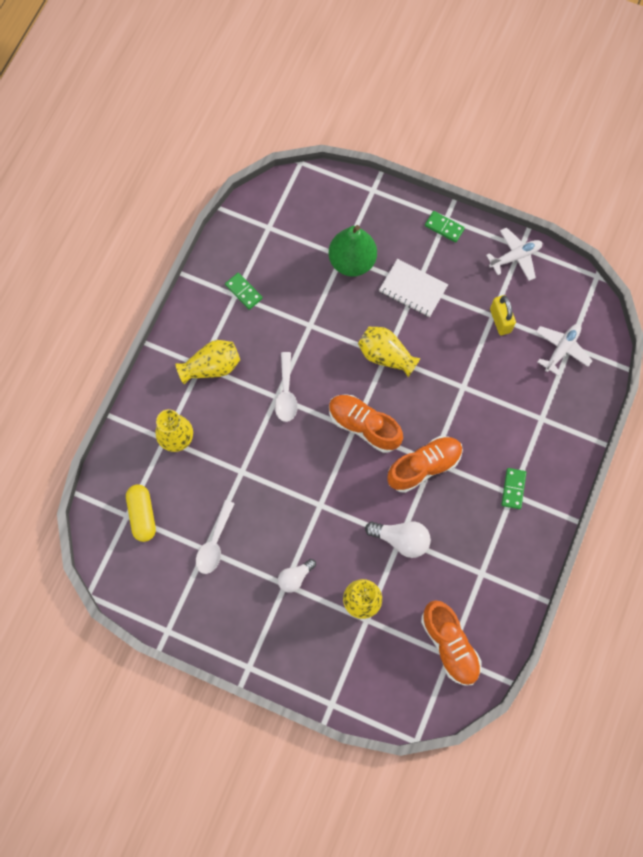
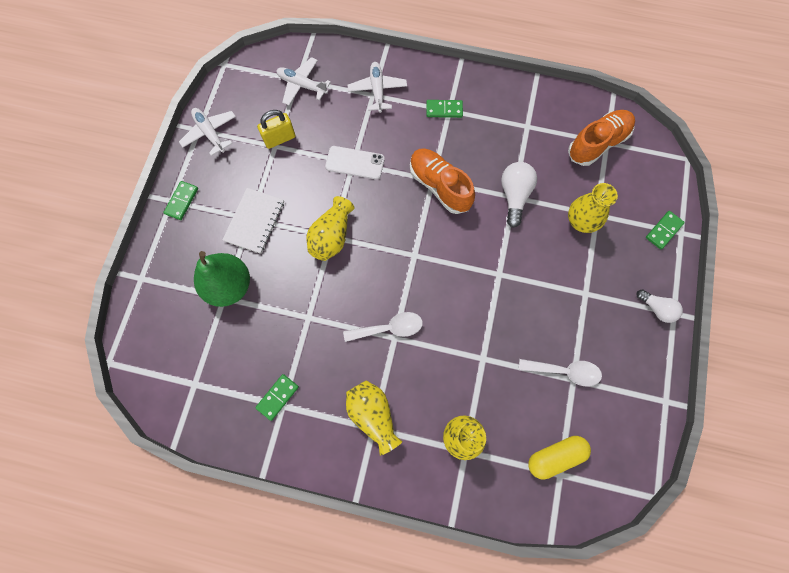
camera: 100 degrees left, 0 degrees up
(295, 577) = (576, 285): white light bulb -> white light bulb (656, 308)
(337, 685) = (663, 231): none -> green domino
(364, 426) = (410, 246): orange shoe -> none
(462, 388) = (355, 163): none -> white phone
(546, 424) = (377, 90): none -> white plane

